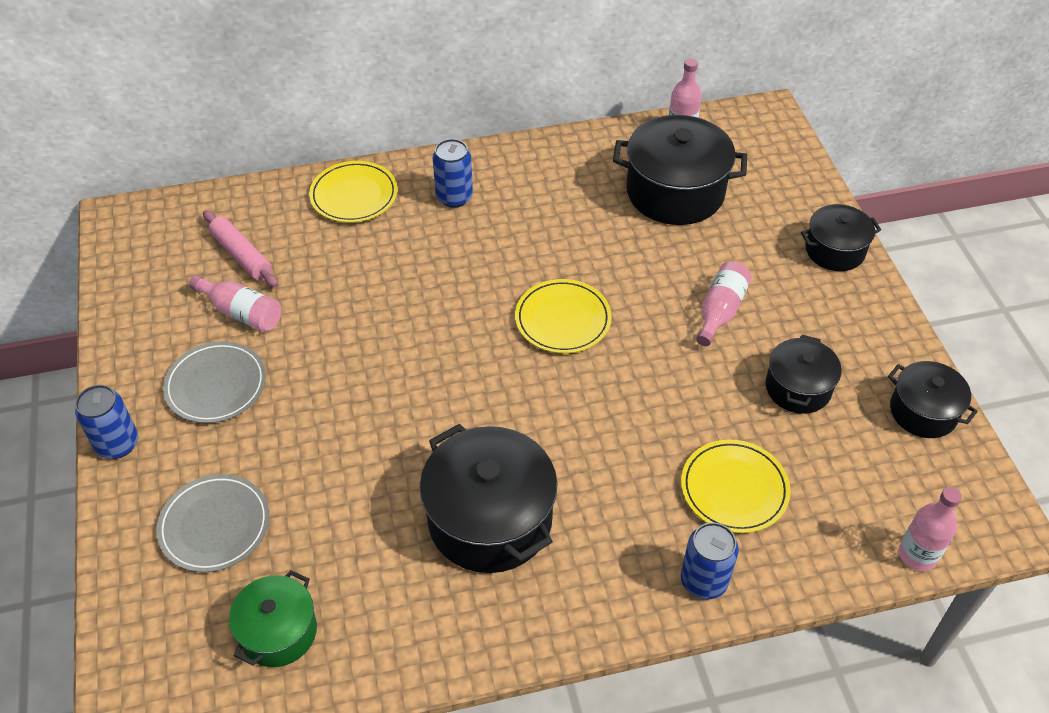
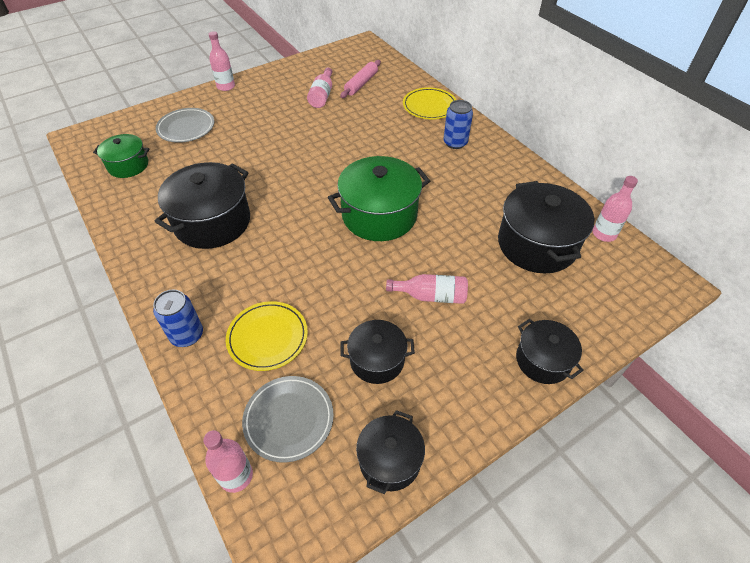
camera: 70 degrees right, 0 degrees up
(117, 444) = (226, 86): blue can -> pink bottle
(216, 385) = (271, 102): grey plate -> grey plate (289, 419)
(563, 319) = (379, 215): yellow plate -> green pot

